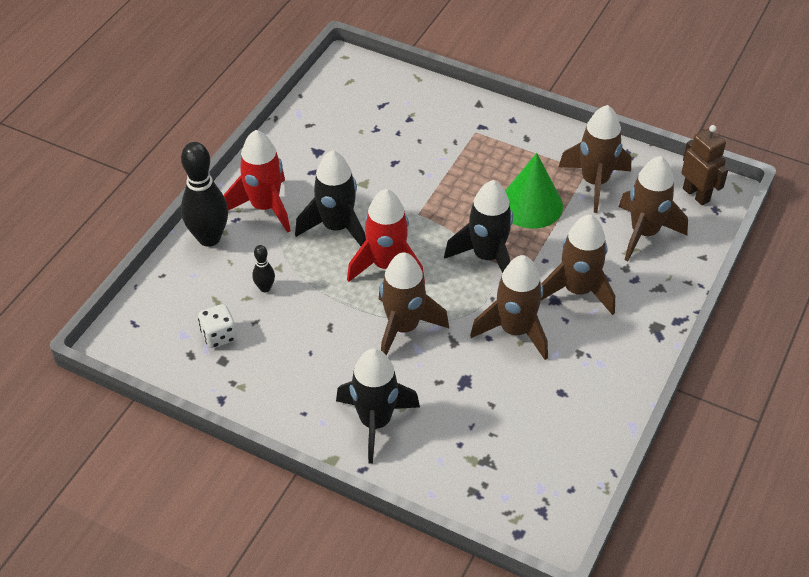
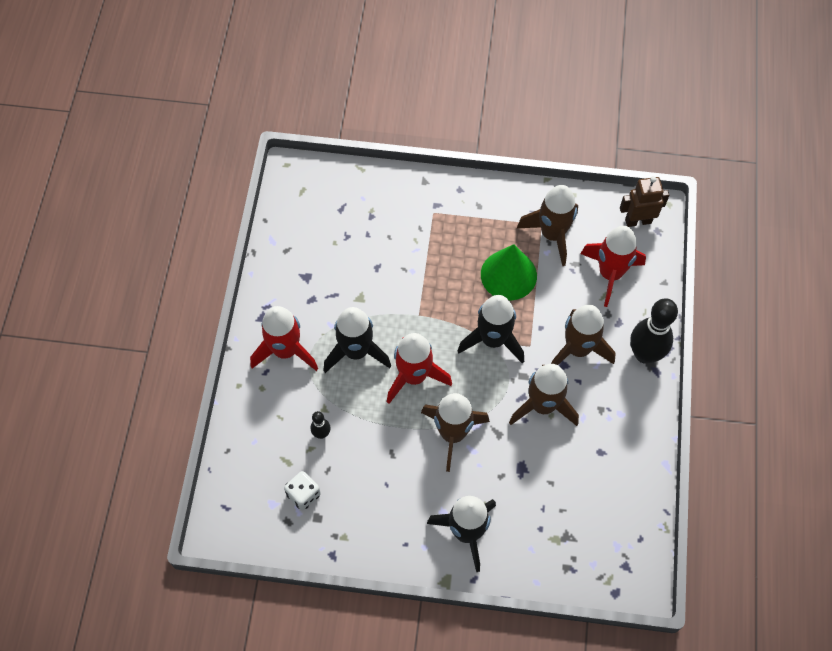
camera: 20 degrees left, 15 degrees up
(209, 238) = (251, 399): black bowling pin -> black bowling pin (644, 354)
(644, 233) = (610, 274): brown rocket -> red rocket
(696, 194) = (638, 221): brown robot -> brown robot turned 45 degrees counterclockwise

